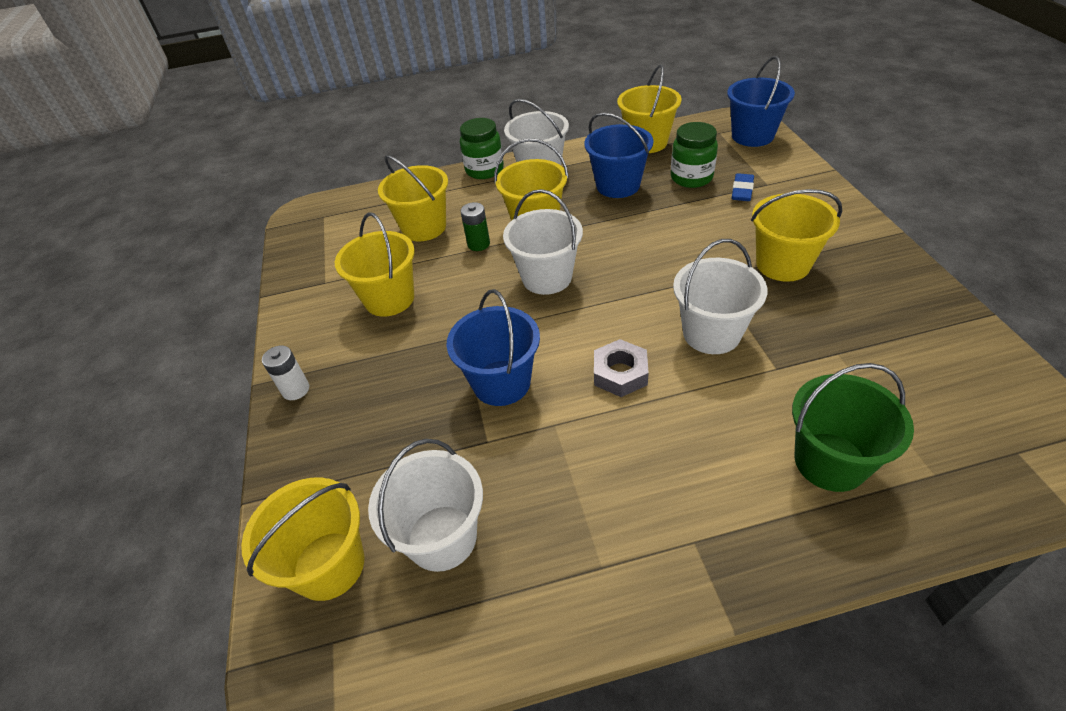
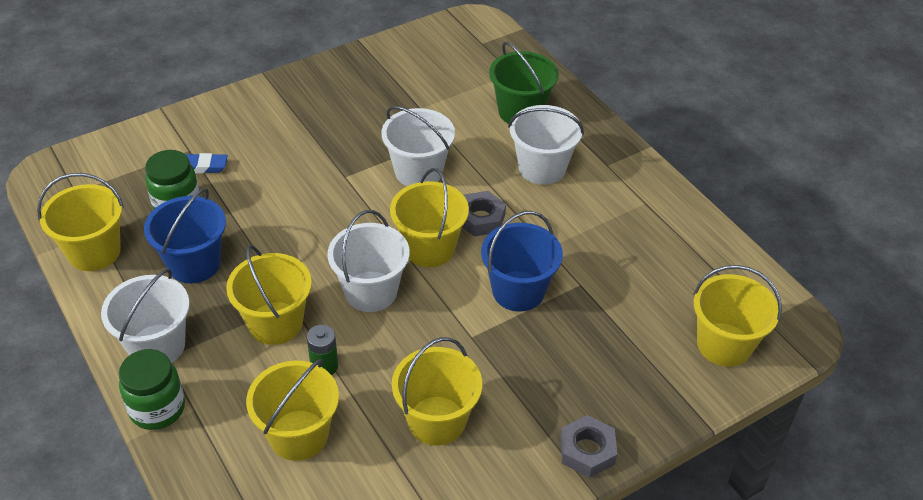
camera: 115 degrees left, 0 degrees up
(296, 390) = (587, 451): white battery -> grey nut
(442, 537) = (669, 287): white bucket -> white bucket (542, 168)
(752, 136) = (87, 165): blue bucket -> none
(783, 264) = (319, 136): yellow bucket -> yellow bucket (429, 248)

